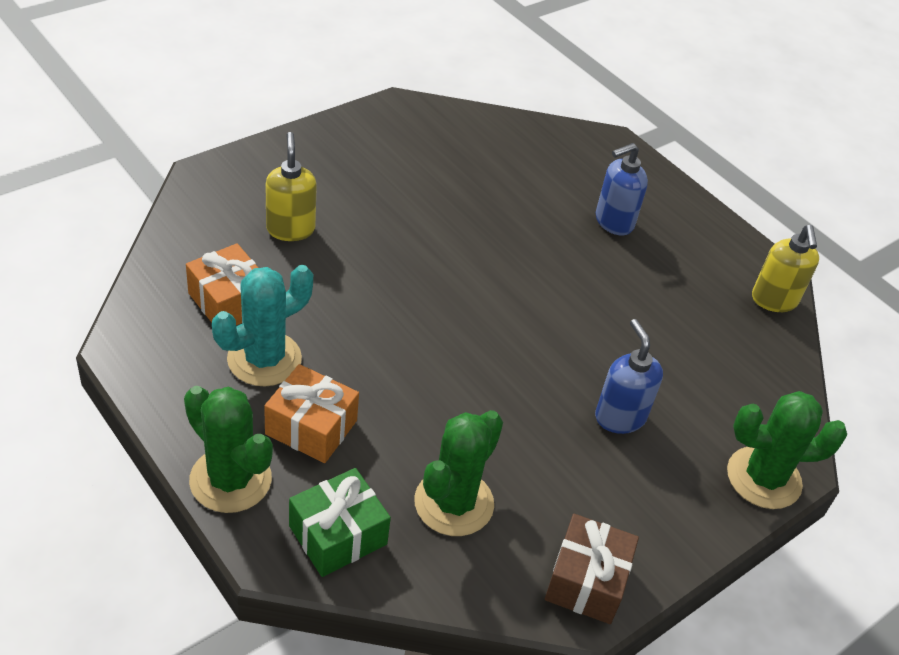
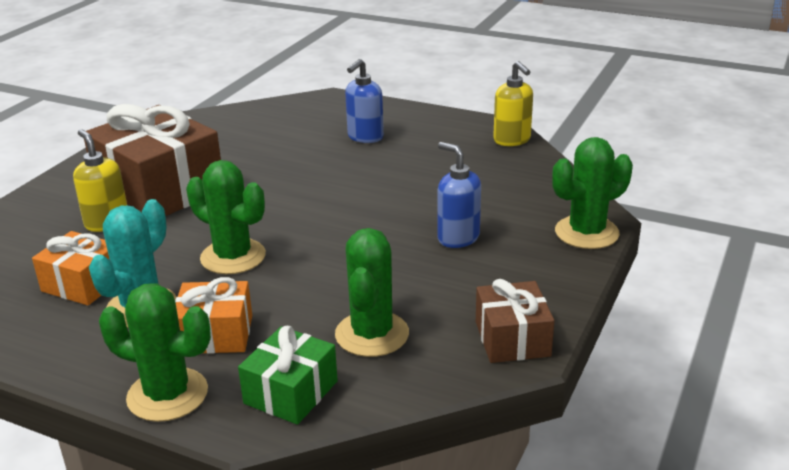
camera: 20 degrees left, 15 degrees down
(362, 206) = (159, 190): none -> brown gift
(382, 333) = (233, 257): none -> green cactus

